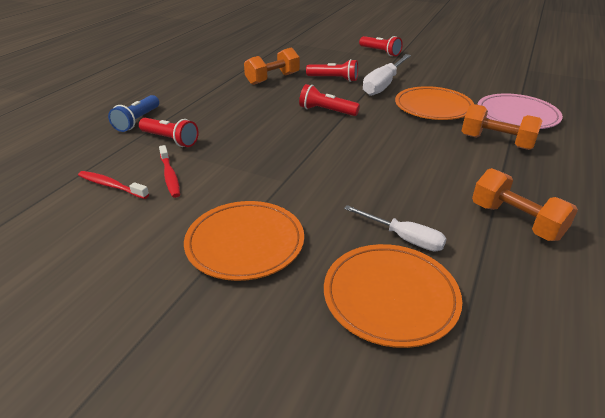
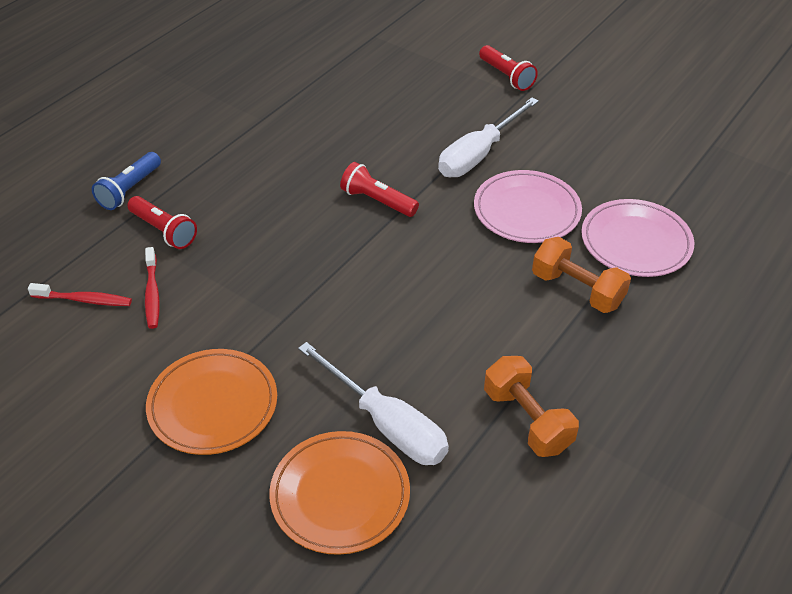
camera: 10 degrees right, 10 degrees up
(111, 186) = (84, 300): red toothbrush -> red toothbrush turned 150 degrees clockwise
(272, 79) = (326, 123): orange dumbbell -> none
(334, 79) = (413, 133): red flashlight -> none
(403, 238) = (386, 424): white screwdriver -> white screwdriver, size x1.62
(433, 107) = (526, 211): orange plate -> pink plate

